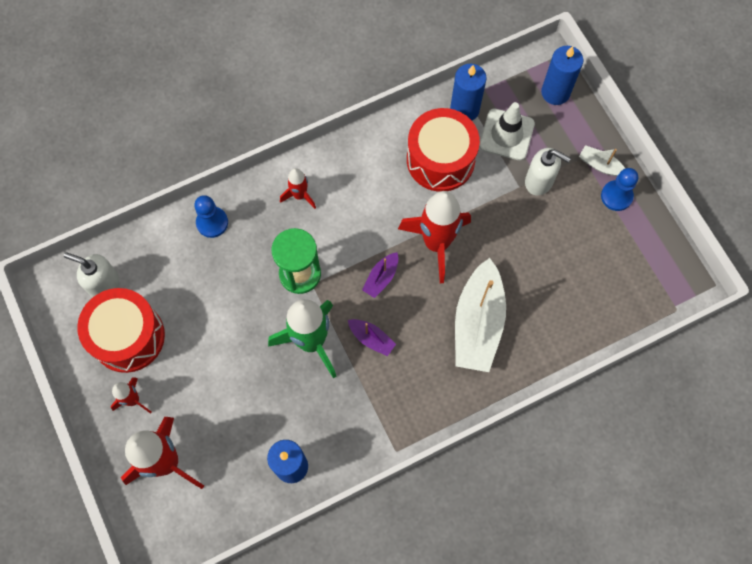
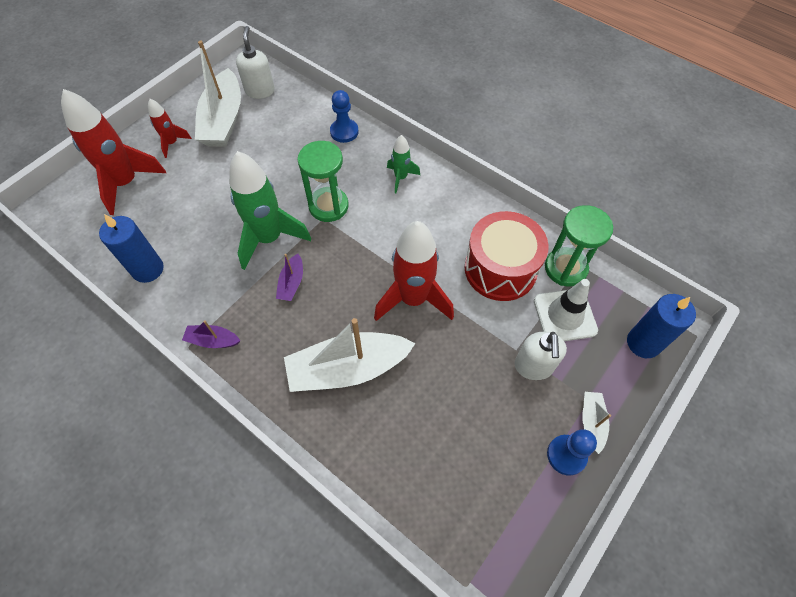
camera: 65 degrees right, 10 degrees down
(128, 337) = (223, 120): red drum -> white boat
(300, 195) = (401, 178): red rocket -> green rocket
(381, 278) = (355, 267): purple boat -> purple boat (213, 340)
(464, 109) = (565, 268): blue candle -> green hourglass

